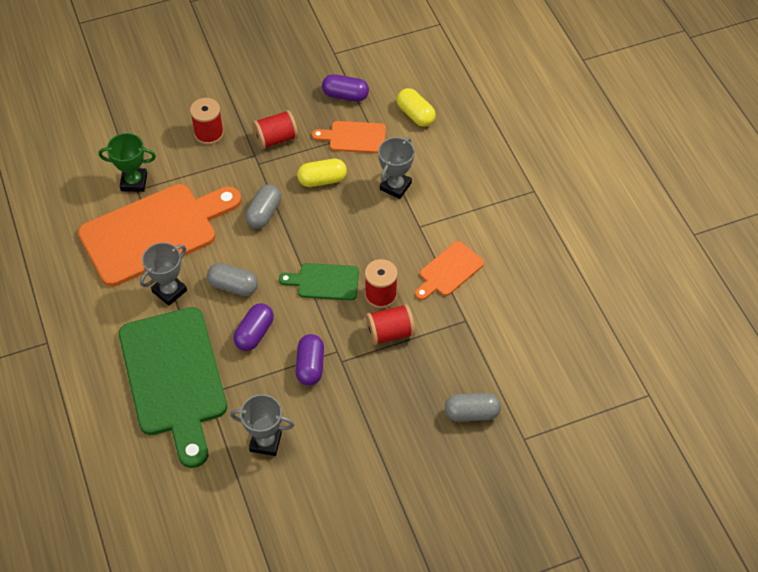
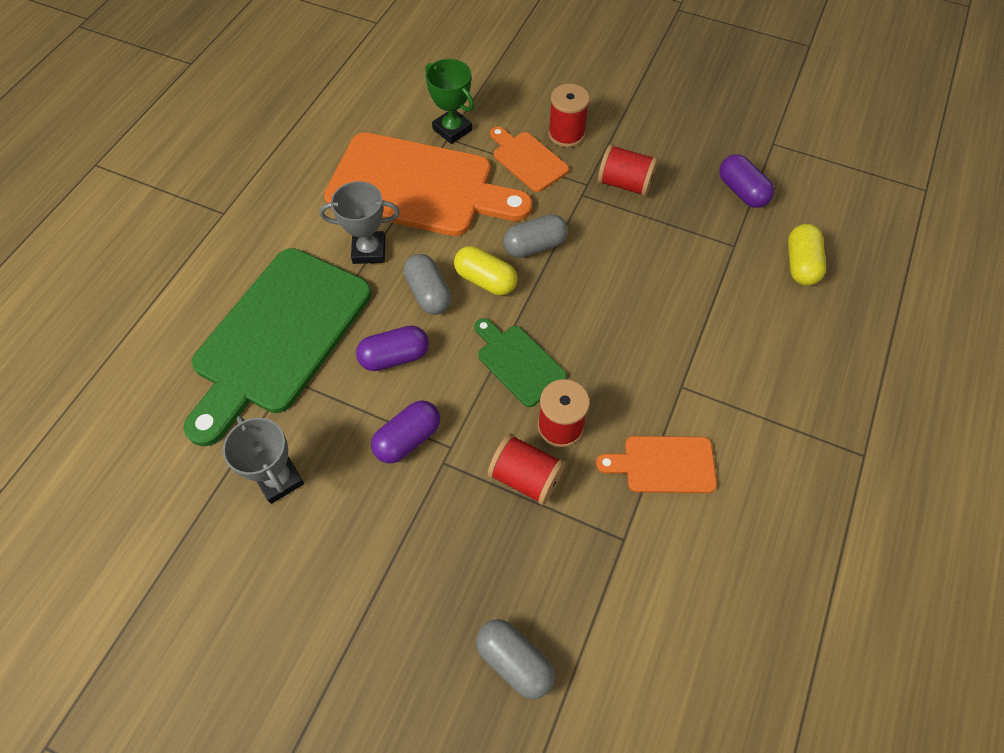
camera: 45 degrees right, 5 degrees up
(322, 180) = (628, 257): yellow capsule -> yellow capsule (485, 280)
(354, 137) = (707, 239): orange cutting board -> orange cutting board (528, 160)
(395, 186) = (699, 322): grey trophy -> none

